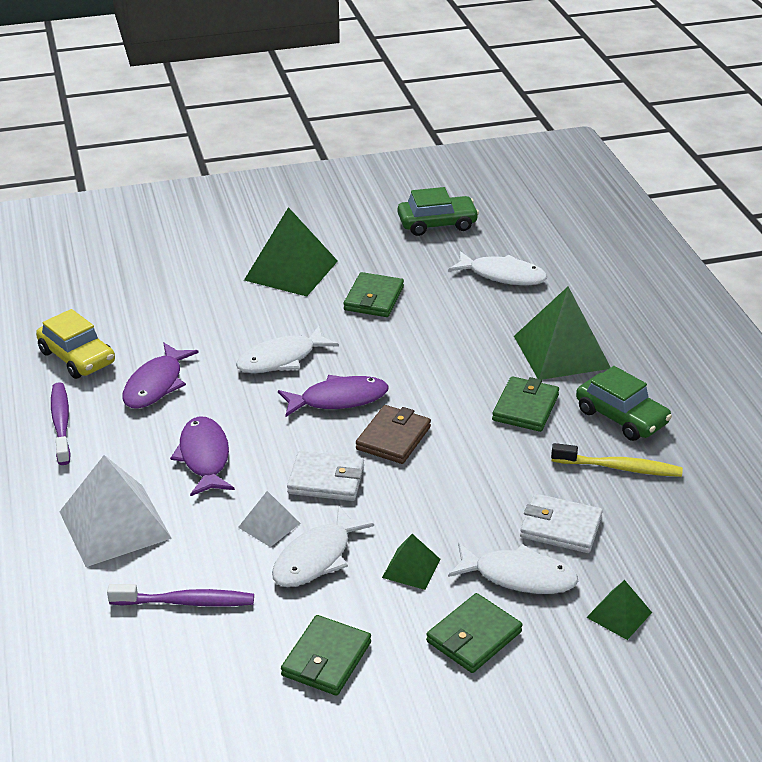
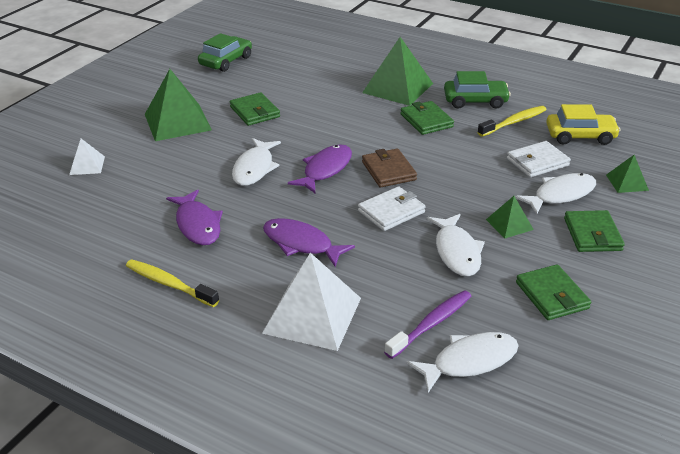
camera: 45 degrees left, 0 degrees up
(61, 423) = (169, 284): purple toothbrush -> yellow toothbrush
(77, 357) = (111, 241): yellow car -> yellow car (580, 136)
(269, 525) = (402, 253): white pyramid -> white pyramid (87, 165)
(502, 275) = (306, 69): white fish -> white fish (469, 361)

